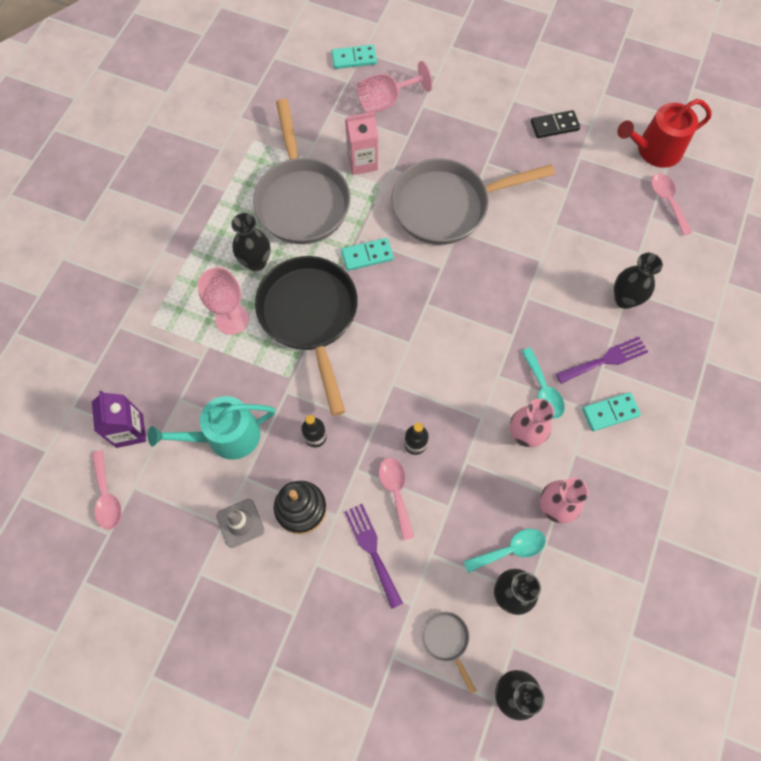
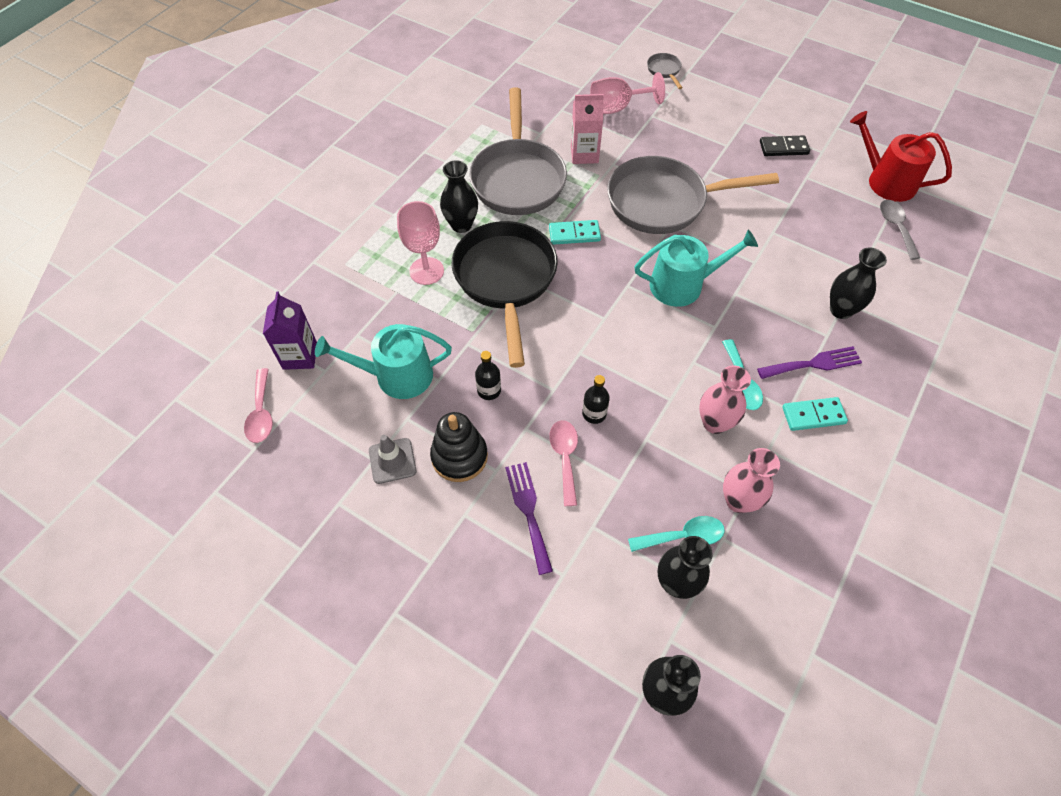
camera: 10 degrees right, 10 degrees down
(354, 58) = (592, 70): turquoise domino -> none
(447, 640) = (596, 620): grey pan -> grey pan (664, 71)
(478, 295) = (683, 285): none -> turquoise watering can
(654, 150) = (885, 181): red watering can -> red watering can turned 45 degrees clockwise
(667, 201) = (896, 227): pink spoon -> grey spoon

